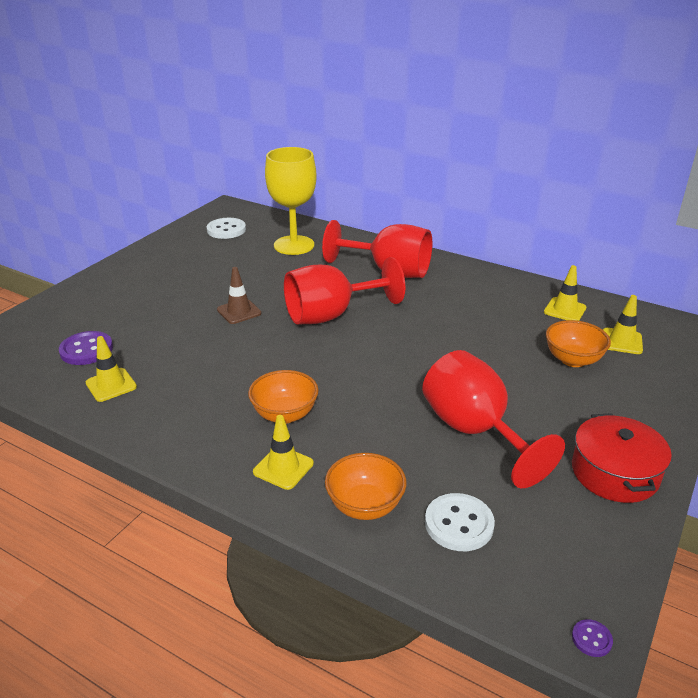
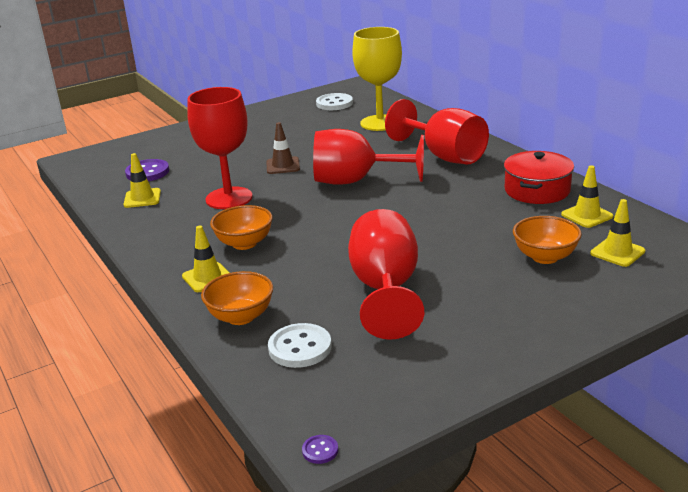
camera: 30 degrees right, 5 degrees down
(215, 363) = (229, 198): none -> red goblet
(614, 473) = (479, 350): red pot -> red pot (537, 190)

